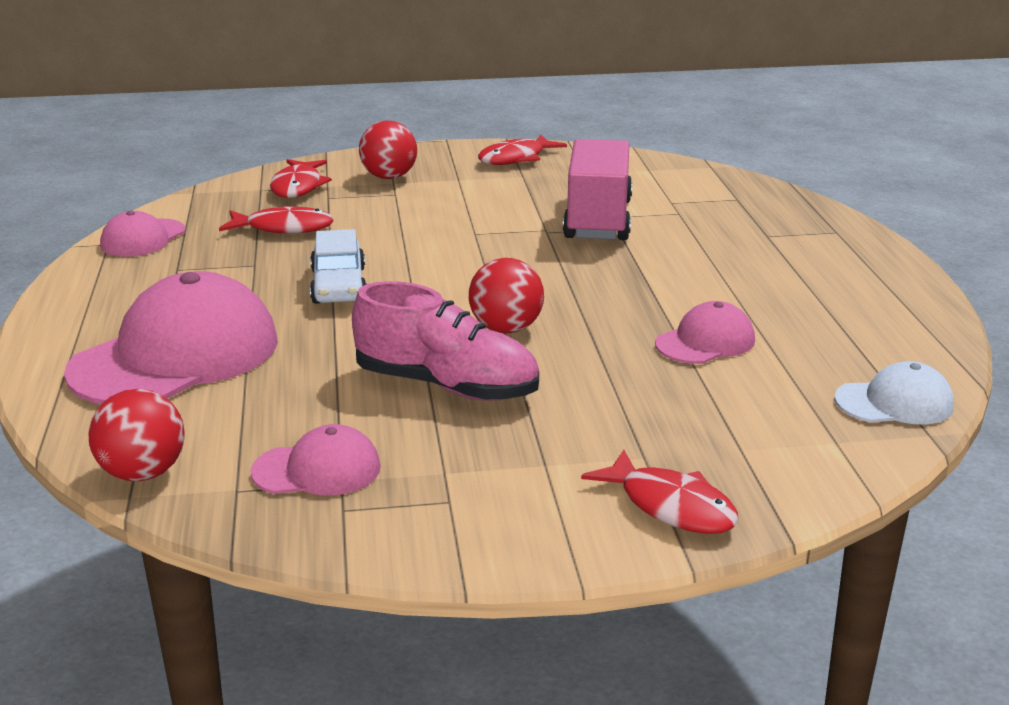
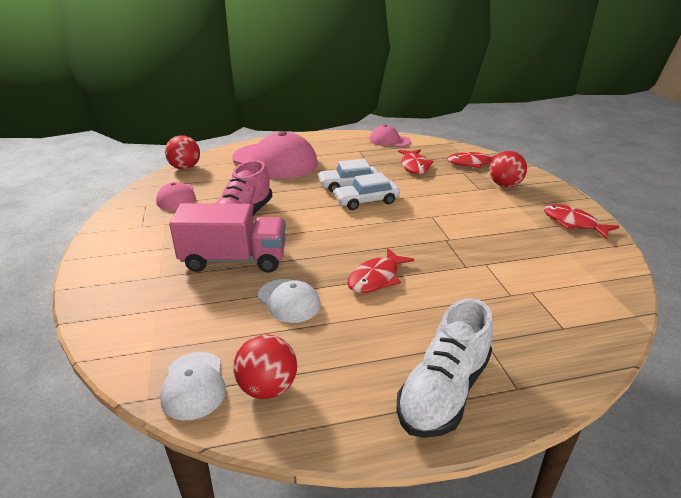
camera: 85 degrees right, 5 degrees up
(408, 275) = (366, 201): none -> white car
(506, 329) = (303, 231): red ball -> red ball (268, 388)
(598, 220) = (475, 258): pink truck -> pink truck (234, 260)
(671, 506) = (110, 284): red fish -> red fish (376, 278)
(705, 342) = (289, 301): pink cap -> white cap
(853, 263) = (443, 391): none -> white shoe

